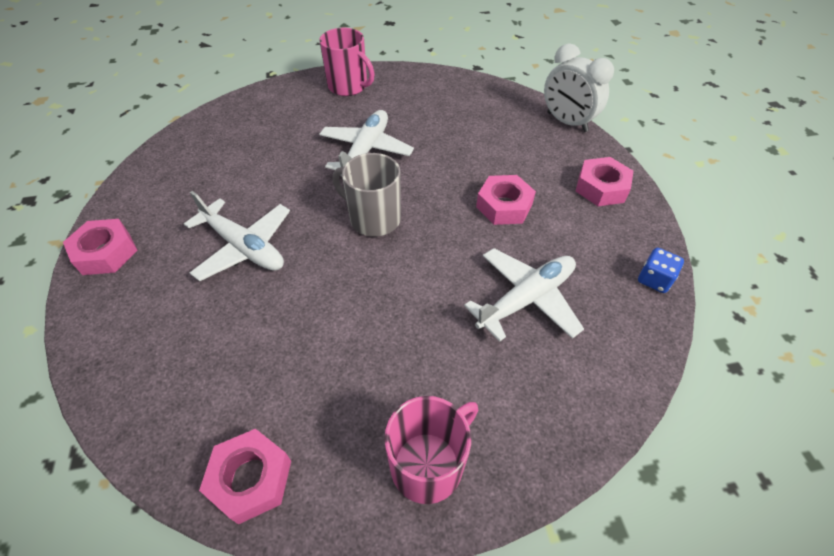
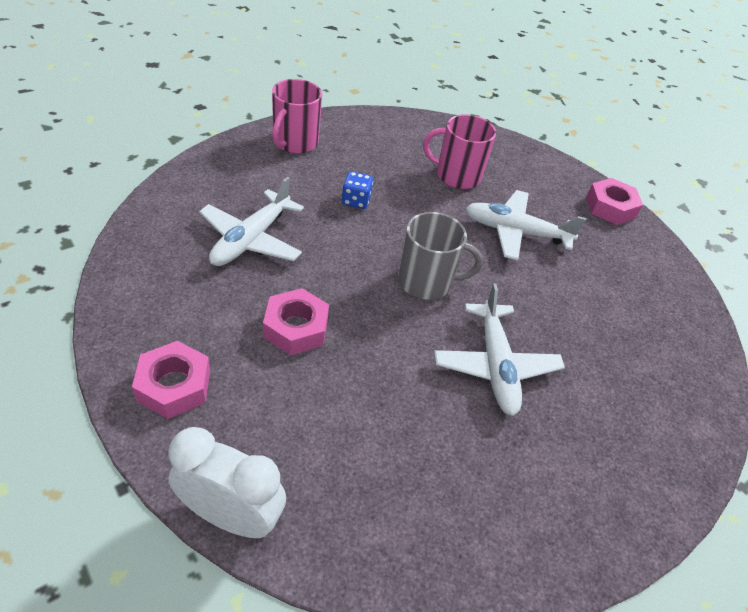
camera: 150 degrees right, 5 degrees down
(251, 478) = (391, 124): pink nut -> none
(348, 86) = (615, 490): pink mug -> pink mug (456, 175)
(654, 279) = (122, 281): blue dice -> blue dice (356, 201)

